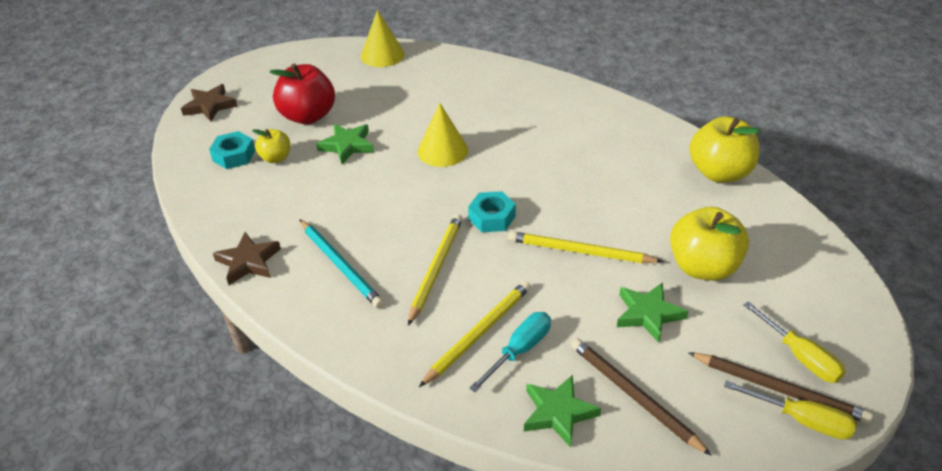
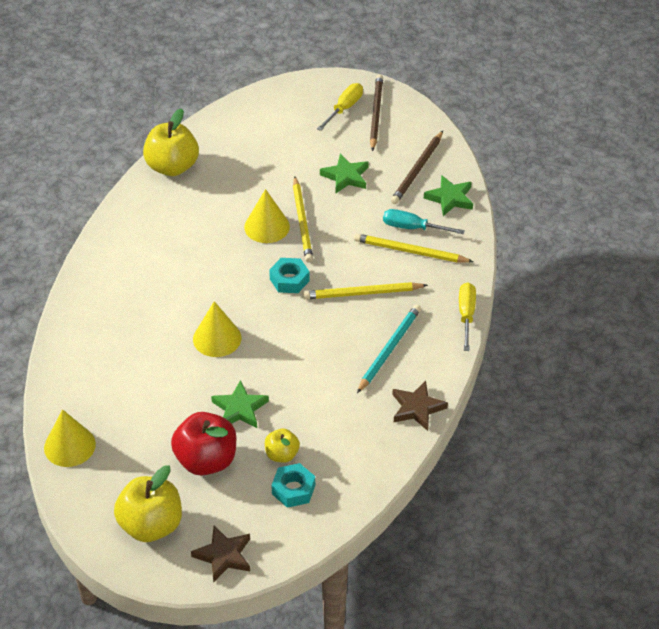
camera: 115 degrees left, 5 degrees up
(586, 221) = (267, 226): none -> yellow cone
(703, 267) = (286, 159): yellow apple -> yellow apple (151, 525)
(802, 420) = (393, 103): yellow screwdriver -> yellow screwdriver (466, 315)

